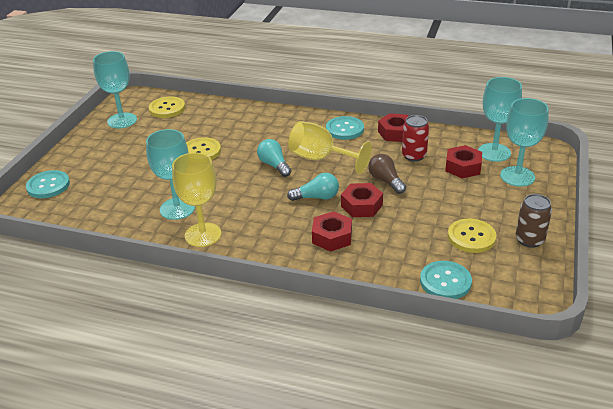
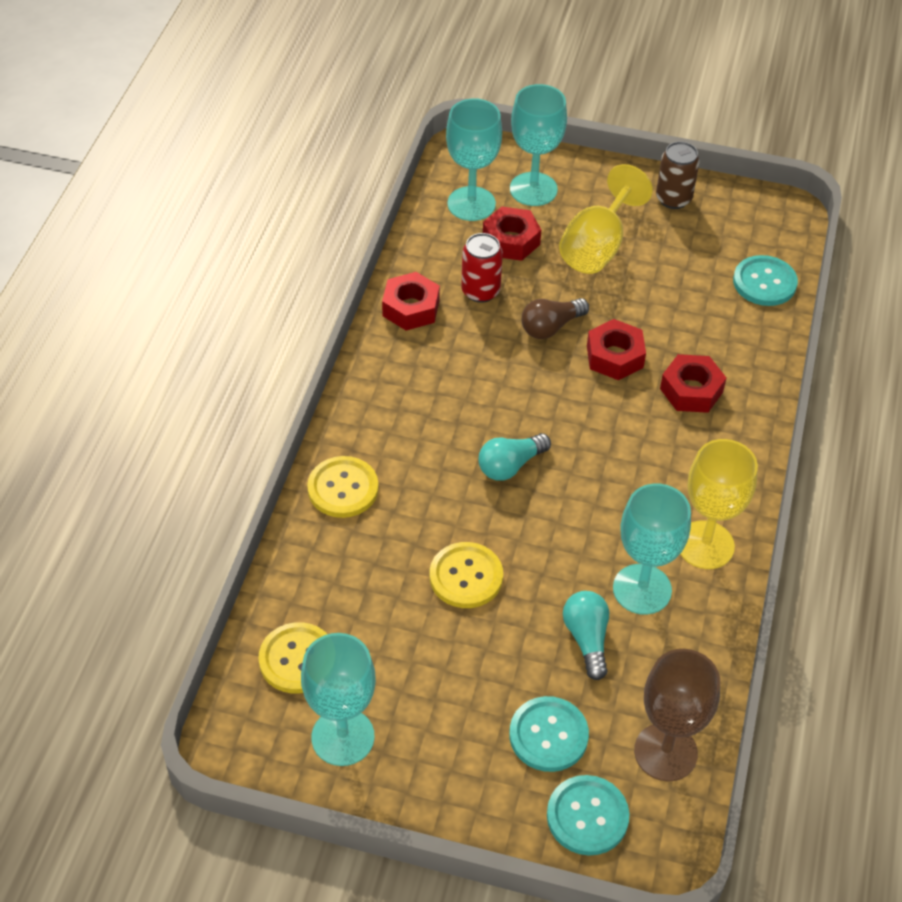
camera: 95 degrees left, 15 degrees up
(71, 212) = (665, 752): none -> brown goblet
(317, 197) = (598, 408): turquoise light bulb -> turquoise light bulb (587, 639)
(321, 159) = (490, 404): yellow goblet -> yellow goblet (597, 246)
(344, 129) = (396, 372): turquoise button -> turquoise button (548, 735)
(471, 237) = (674, 250): yellow button -> yellow button (343, 488)

